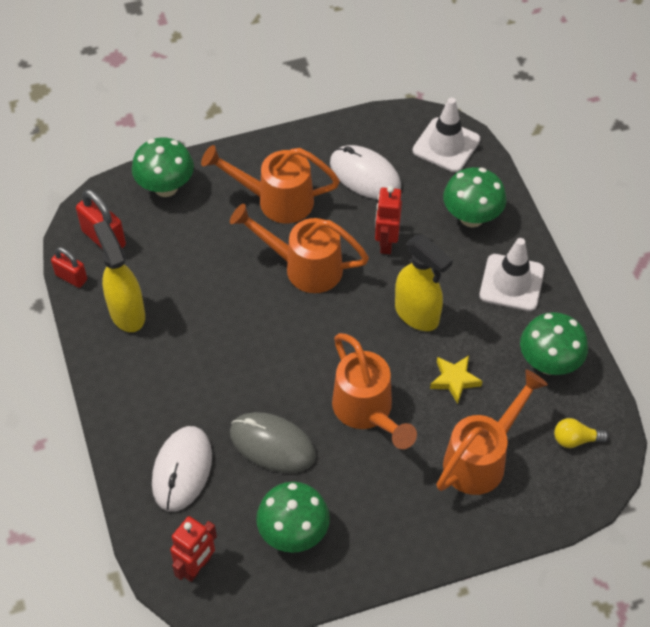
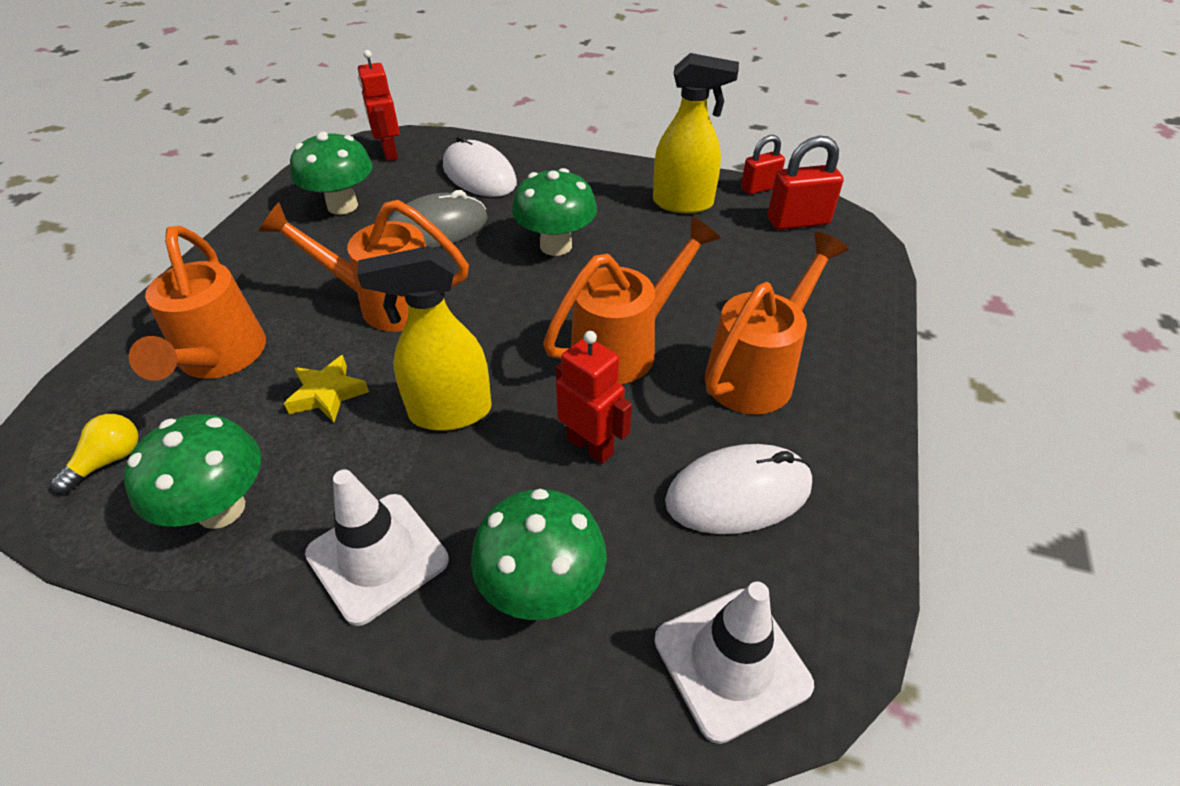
camera: 125 degrees right, 10 degrees down
(166, 187) = (849, 289): green mushroom -> green mushroom (556, 246)

